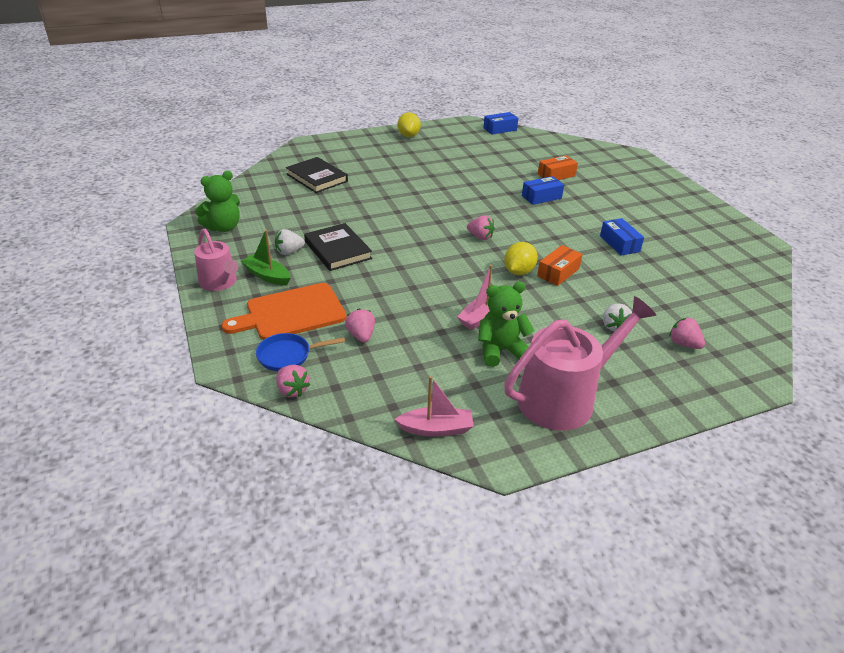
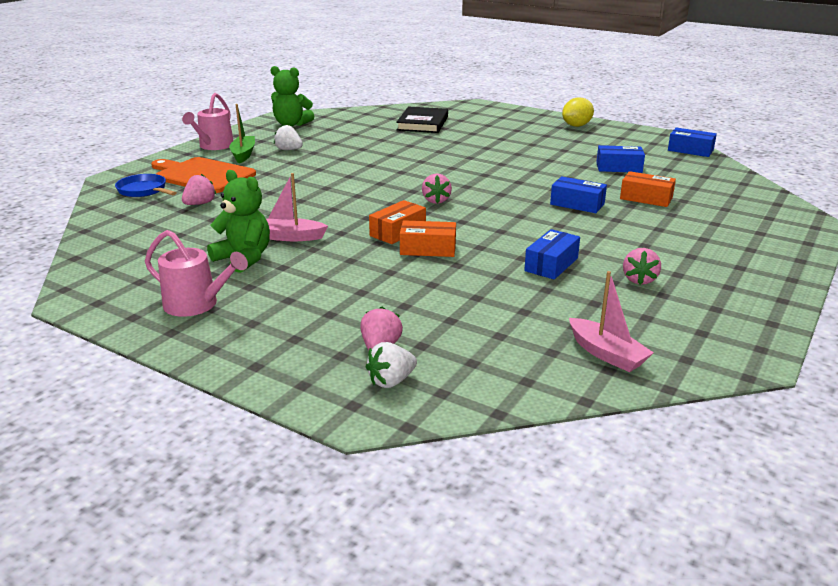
camera: 55 degrees right, 10 degrees down
(292, 390) = (101, 204): pink strawberry -> pink strawberry (639, 280)
(338, 250) = (317, 162): black book -> none
(436, 429) = (97, 263): pink boat -> pink boat (606, 354)
(500, 159) = (619, 168): none -> blue box
(518, 272) = (397, 232): yellow lemon -> orange box
(563, 398) = (196, 304): pink watering can -> pink watering can, size x0.60
(613, 326) = (362, 300): white strawberry -> white strawberry (391, 381)

